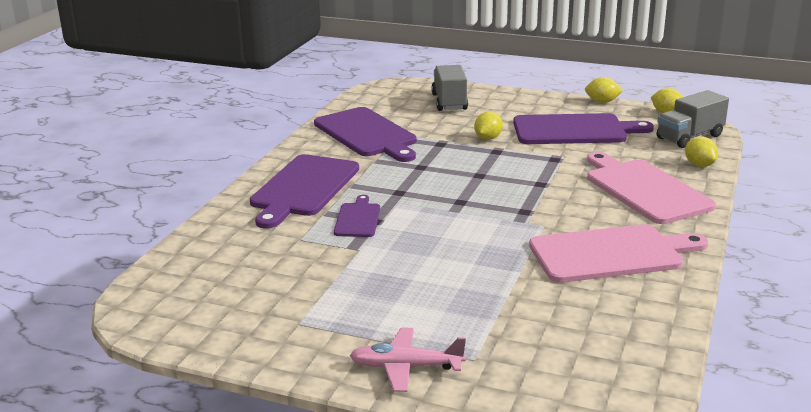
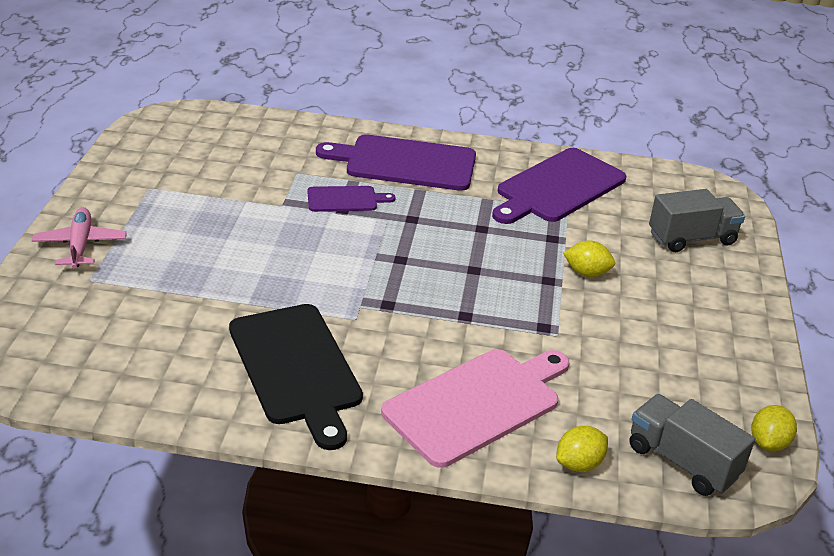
camera: 75 degrees right, 10 degrees up
(574, 130) = (650, 345): purple cutting board -> none
(602, 102) = (777, 375): yellow lemon -> none
(611, 254) = (296, 368): pink cutting board -> black cutting board

